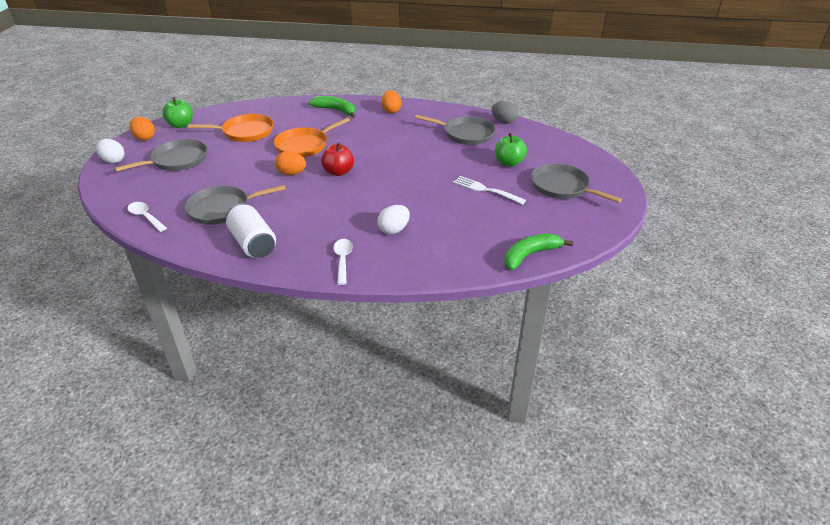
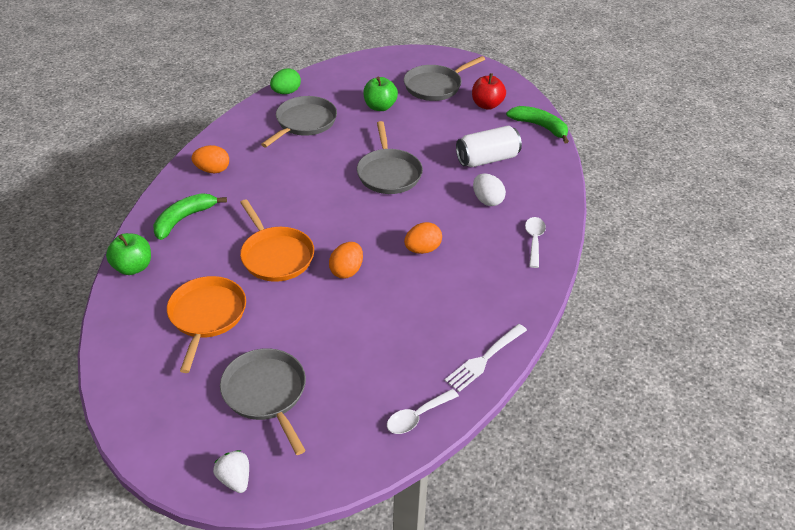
camera: 80 degrees left, 5 degrees up
(113, 161) = (235, 479): white egg -> white strawberry
(144, 138) = (167, 444): orange egg -> orange egg (422, 249)
(181, 125) = (141, 397): green apple -> green apple (133, 267)
(222, 209) = (415, 337): grey pan -> grey pan (389, 173)
(253, 243) = (494, 308): white can -> white can (487, 159)
(338, 172) = (357, 230): red apple -> red apple (487, 105)
(343, 260) = (534, 240): white spoon -> white spoon turned 90 degrees clockwise
(486, 190) = (428, 130): white fork -> white fork (485, 358)
(503, 121) = (286, 92): grey egg -> green egg
(530, 255) = (540, 127): green banana -> green banana turned 150 degrees clockwise

